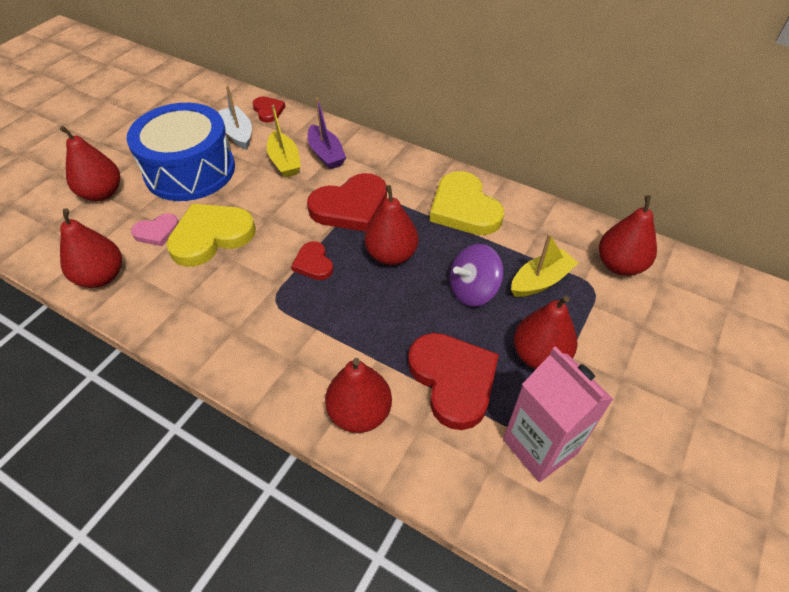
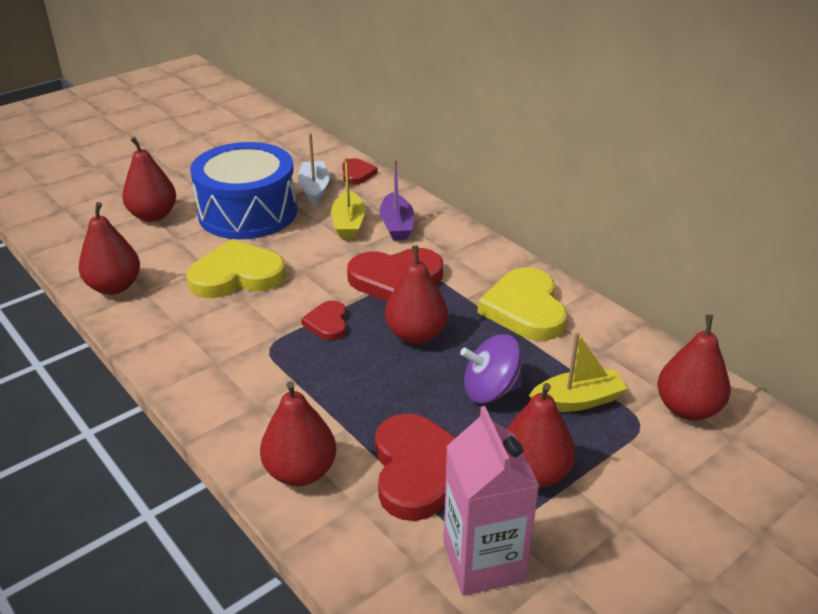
camera: 20 degrees right, 15 degrees down
(157, 232) = (187, 260): pink heart -> none

